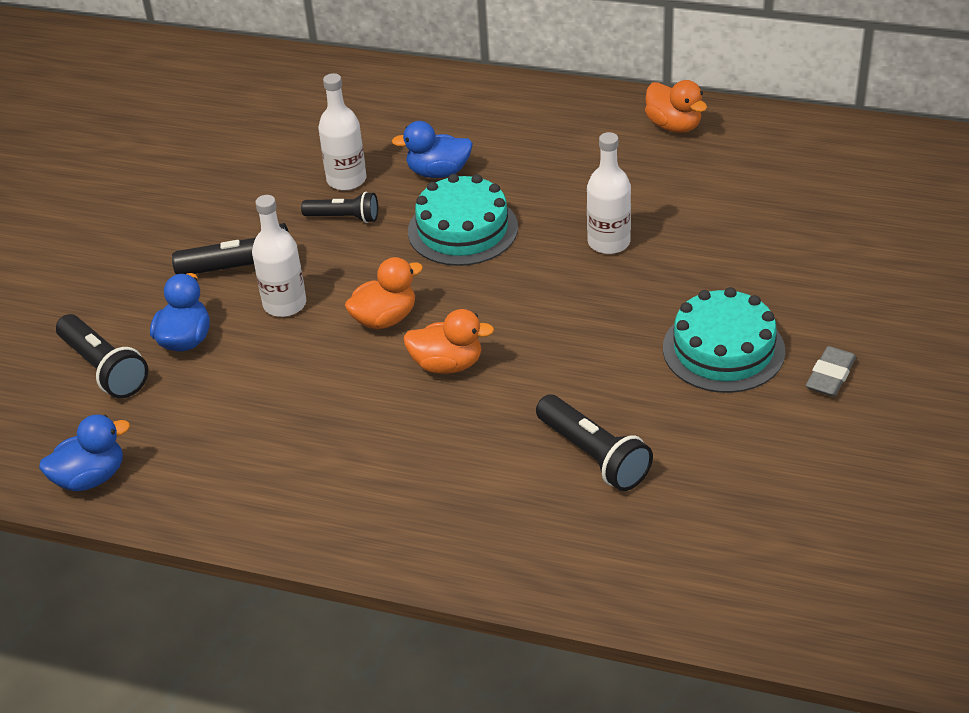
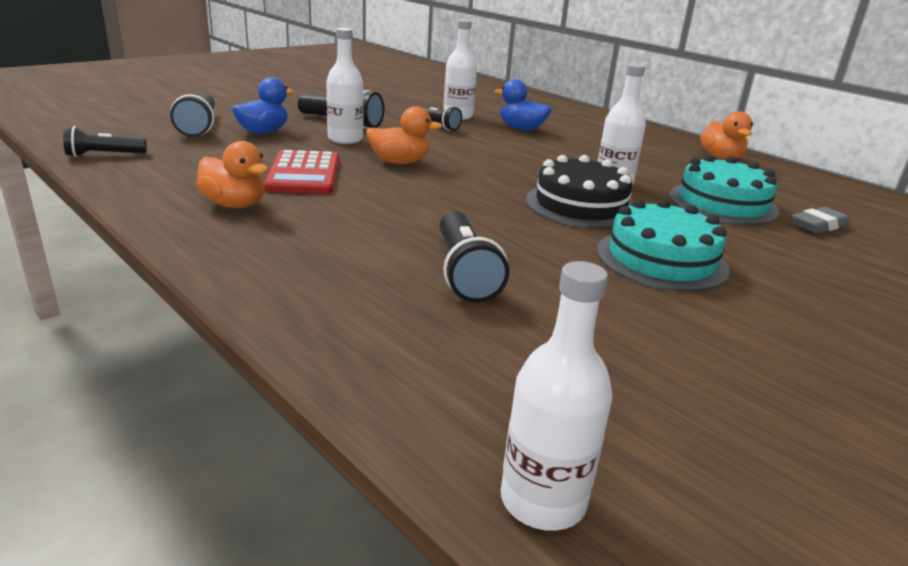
camera: 25 degrees right, 15 degrees down
(91, 477) = (104, 155): blue duck -> black flashlight
(320, 393) = (304, 174): none -> red calculator
(447, 364) = (412, 191): orange duck -> orange duck (235, 205)
(462, 229) = (507, 149): turquoise cake -> turquoise cake (722, 203)
(607, 301) = (580, 205): none -> black cake
(796, 624) = (542, 500): none -> white bottle
(830, 376) = (766, 312): grey eraser -> grey eraser (818, 225)

